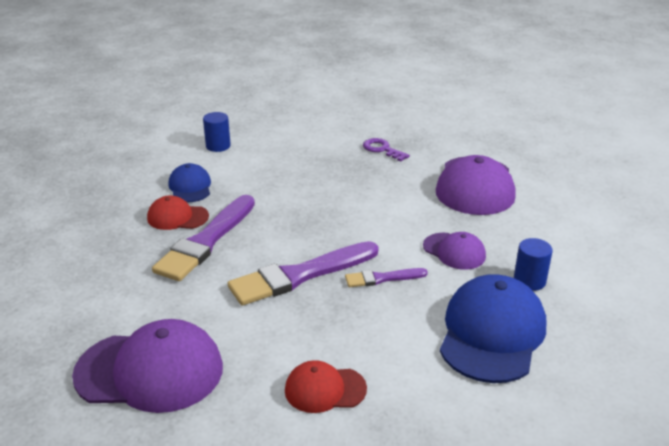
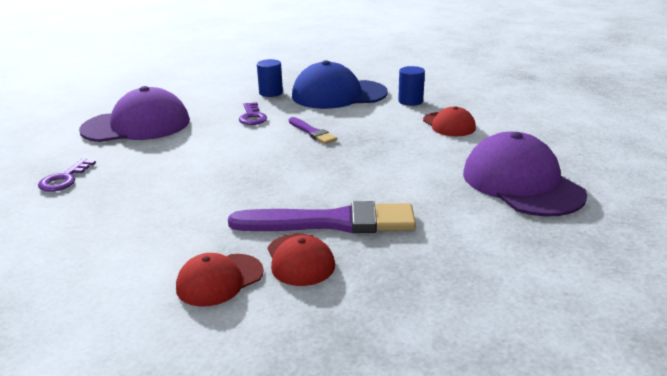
camera: 115 degrees left, 5 degrees down
(190, 187) = (219, 280): blue cap -> red cap
(218, 146) = (77, 304): blue cylinder -> blue cylinder (410, 101)
(300, 275) = (340, 162): purple brush -> none
(454, 251) = (252, 117): purple cap -> purple key

